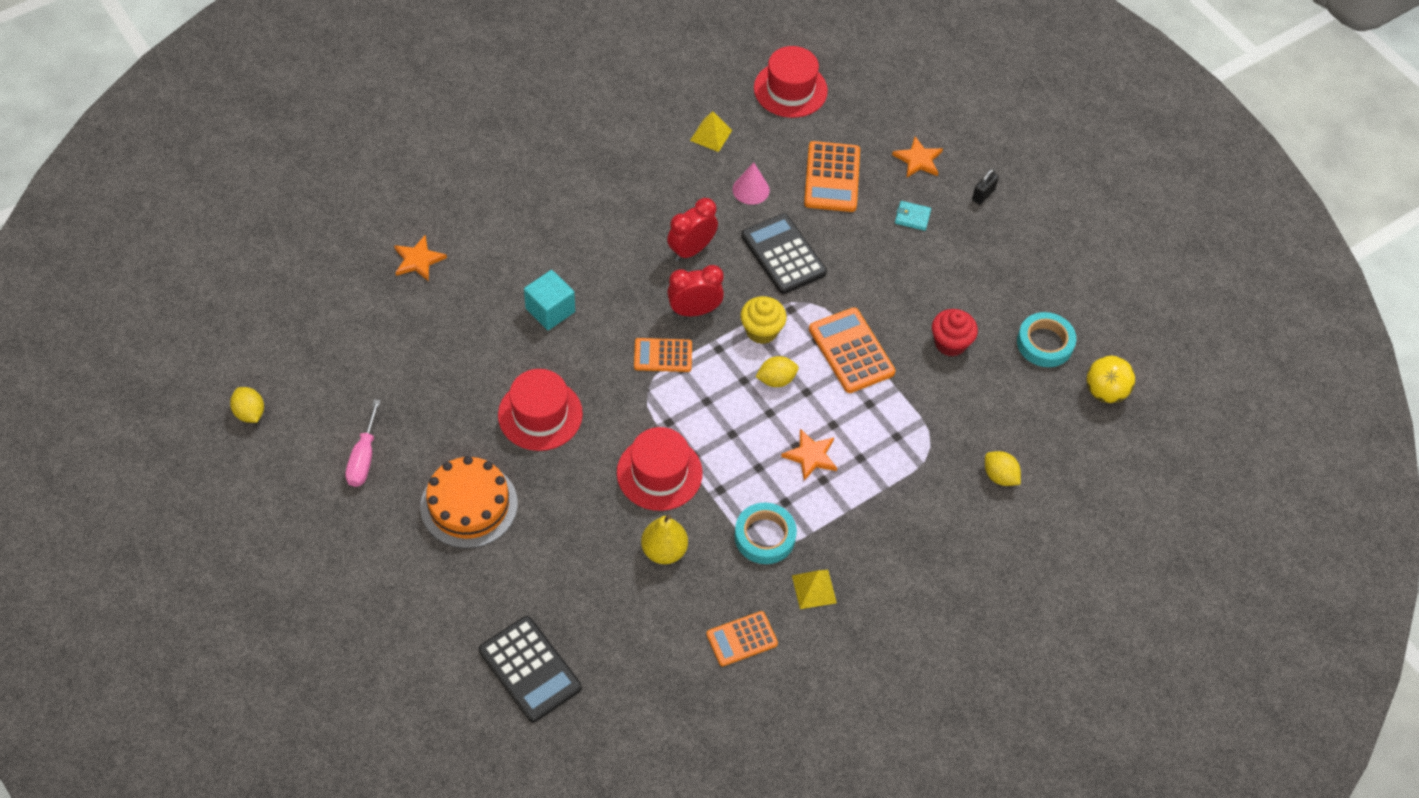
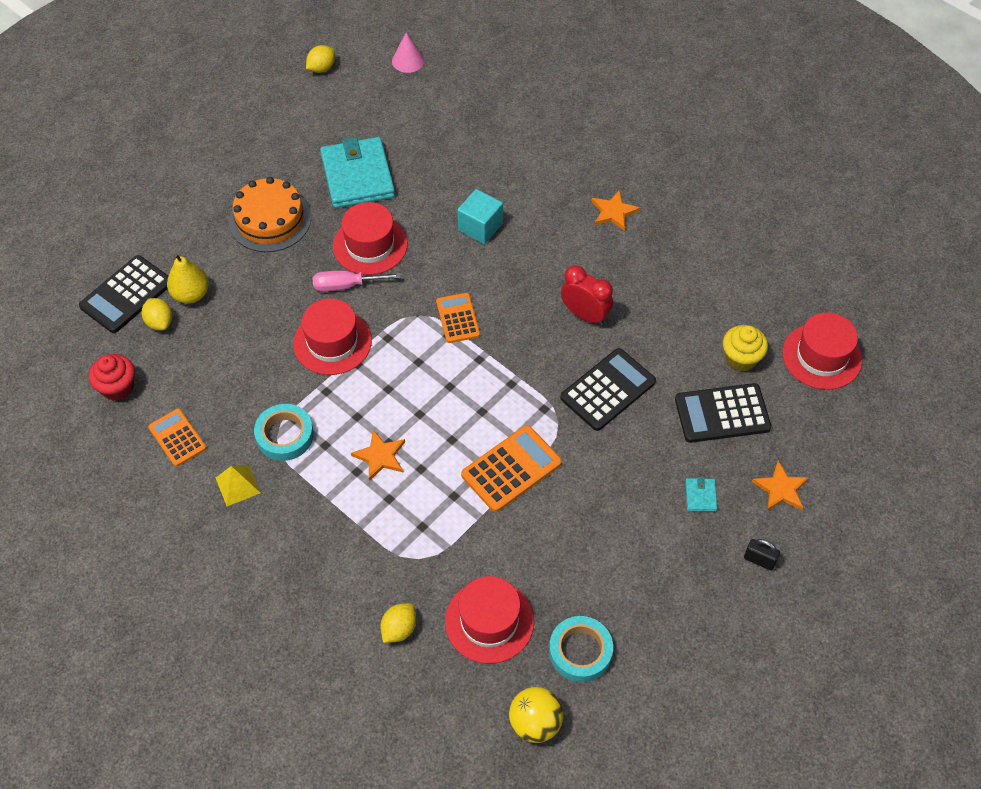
camera: 80 degrees right, 0 degrees up
(363, 458) = (298, 144): pink screwdriver -> pink screwdriver (346, 285)
(418, 260) = (501, 128): orange star -> orange star (613, 212)
(436, 407) = (358, 176): none -> turquoise wallet
(664, 550) = (254, 362): yellow pear -> yellow pear (191, 294)
(694, 311) = (515, 332): red clock -> none
(711, 135) = (731, 302): yellow pyramid -> none
(751, 189) = (677, 348): pink cone -> pink cone (408, 61)
(761, 331) = (510, 389): yellow cupcake -> yellow cupcake (741, 358)
(776, 380) = (458, 412): yellow lemon -> yellow lemon (160, 322)
(832, 177) = (722, 414): orange calculator -> black calculator
(950, 343) = (550, 557): red cupcake -> red cupcake (118, 387)
(1004, 404) = (489, 621): none -> red hat

